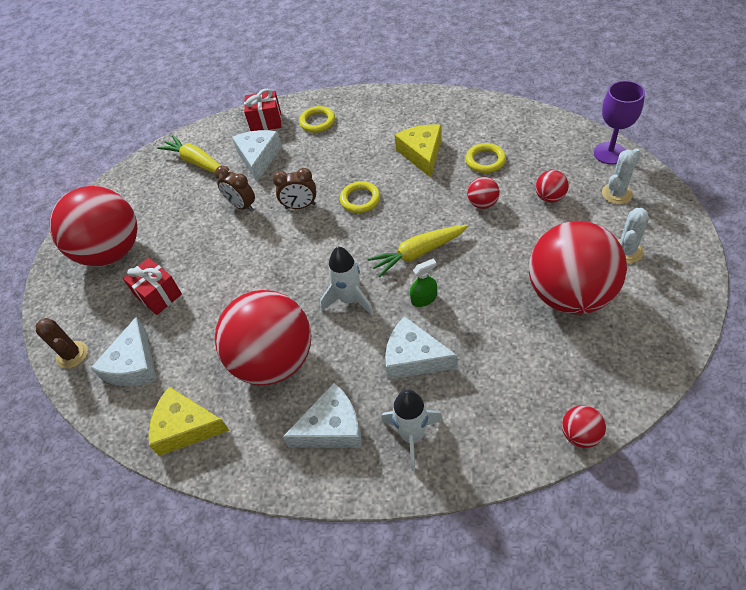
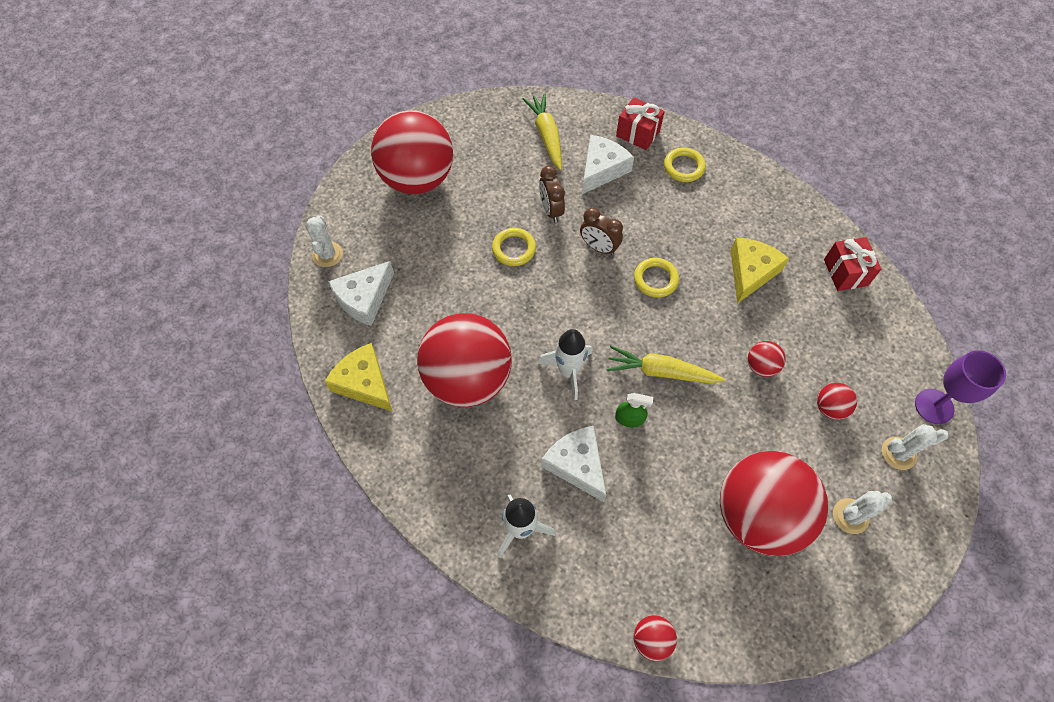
camera: 30 degrees right, 10 degrees up
(72, 355) = (327, 254): brown cactus -> white cactus
(158, 295) = (424, 249): red gift -> red gift (845, 272)
(332, 427) = (467, 471): white cheese -> none
(485, 160) = (804, 323): yellow ring -> yellow ring (514, 249)

